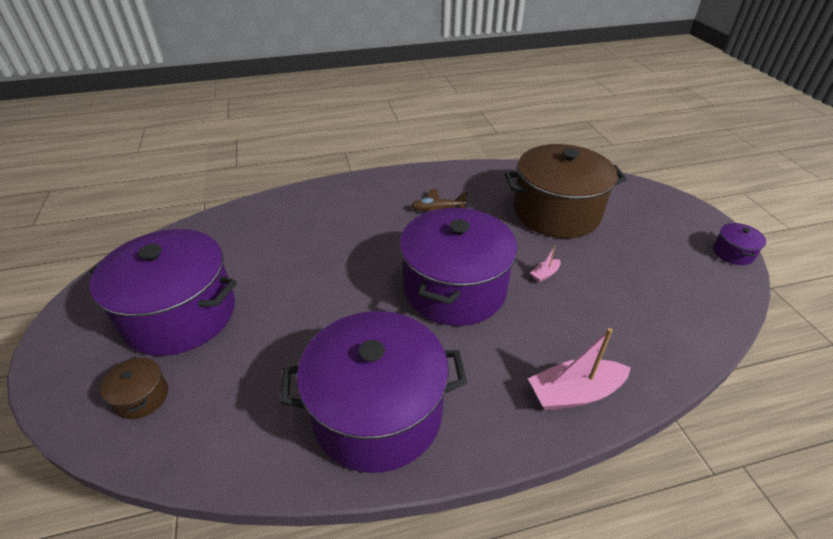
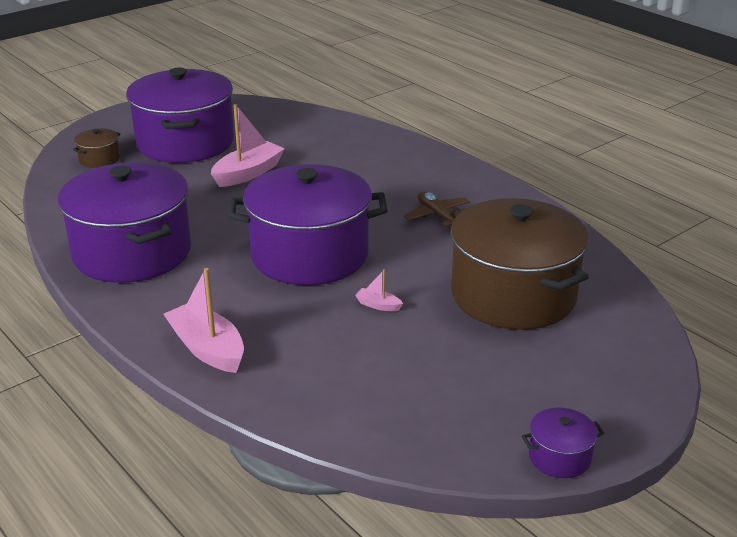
camera: 65 degrees right, 10 degrees down
(287, 287) = (248, 173): none -> pink boat

